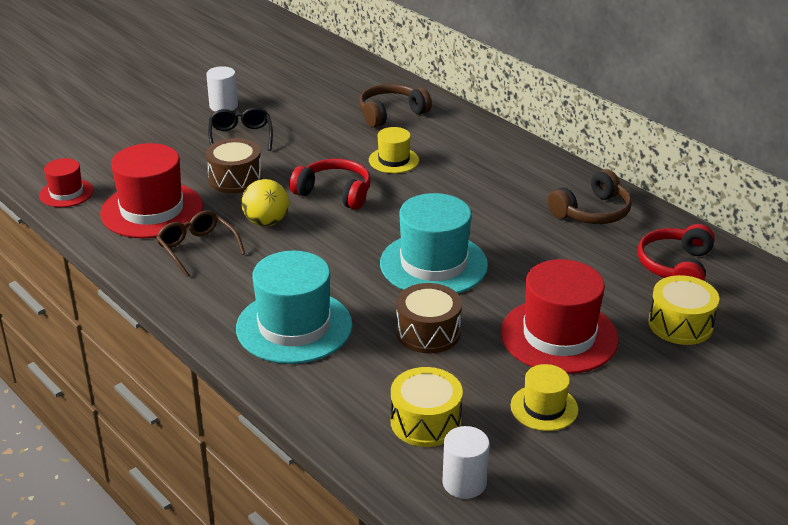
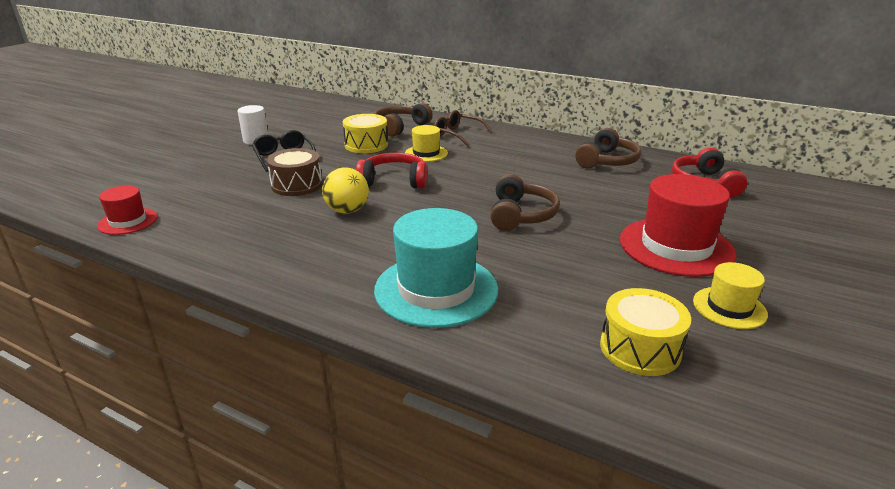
camera: 20 degrees left, 5 degrees down
(152, 210) = (227, 220): red hat -> none
(197, 249) = (292, 242): brown glasses -> brown glasses (457, 135)
(428, 332) = (566, 267): brown drum -> none
(433, 264) = (521, 215): turquoise hat -> brown headphones
(464, 483) = (739, 402): white cylinder -> none
(680, 324) = (754, 219): yellow drum -> yellow drum (366, 145)

